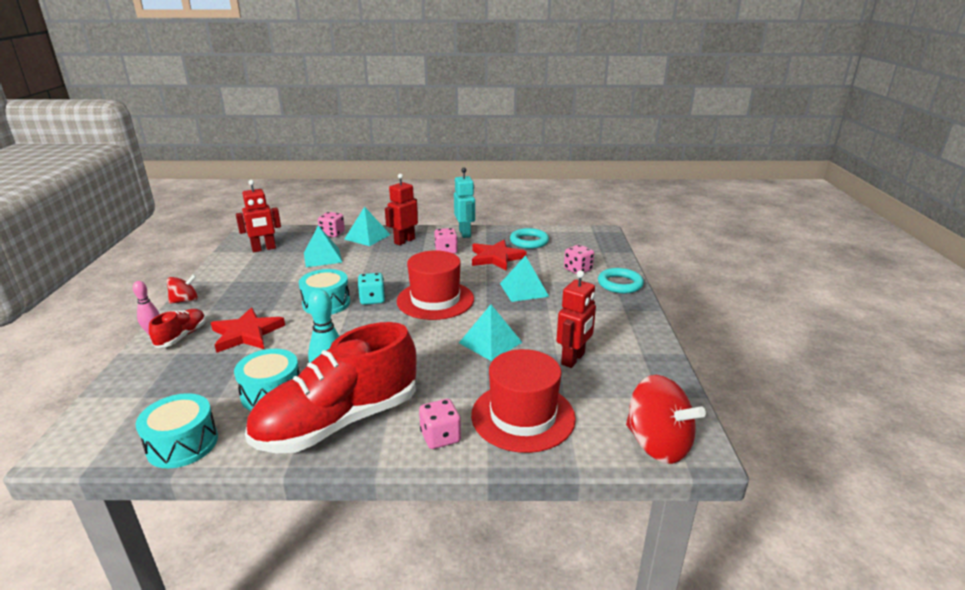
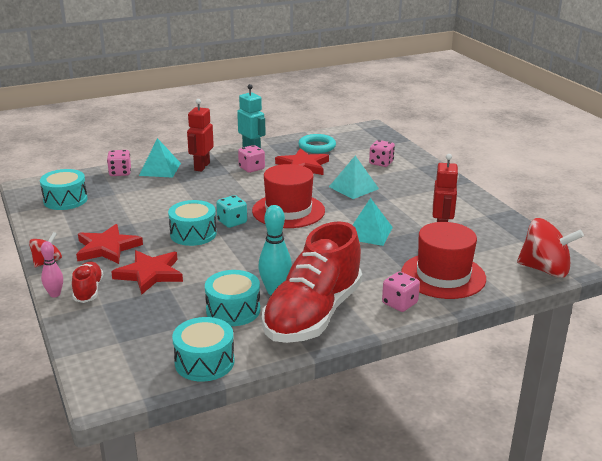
camera: 25 degrees left, 0 degrees up
(243, 299) = (107, 248): none -> red star
(264, 249) = (65, 200): red robot -> turquoise drum
(322, 257) = (138, 196): turquoise pyramid -> none
(620, 284) = (424, 168): turquoise ring -> none

